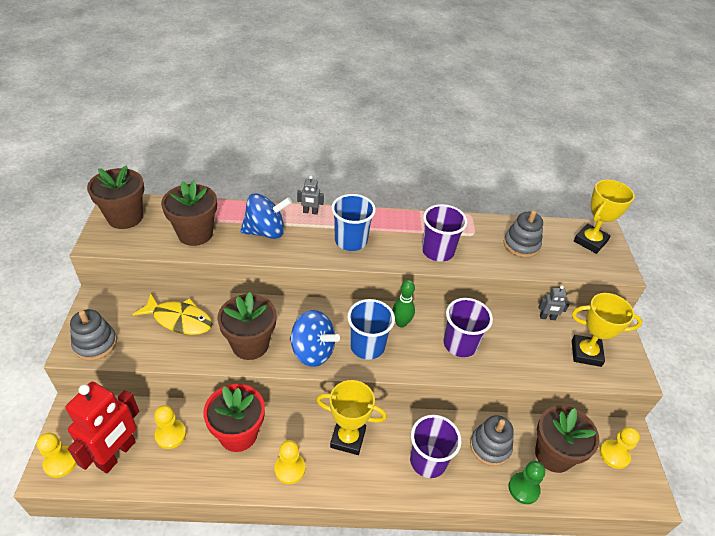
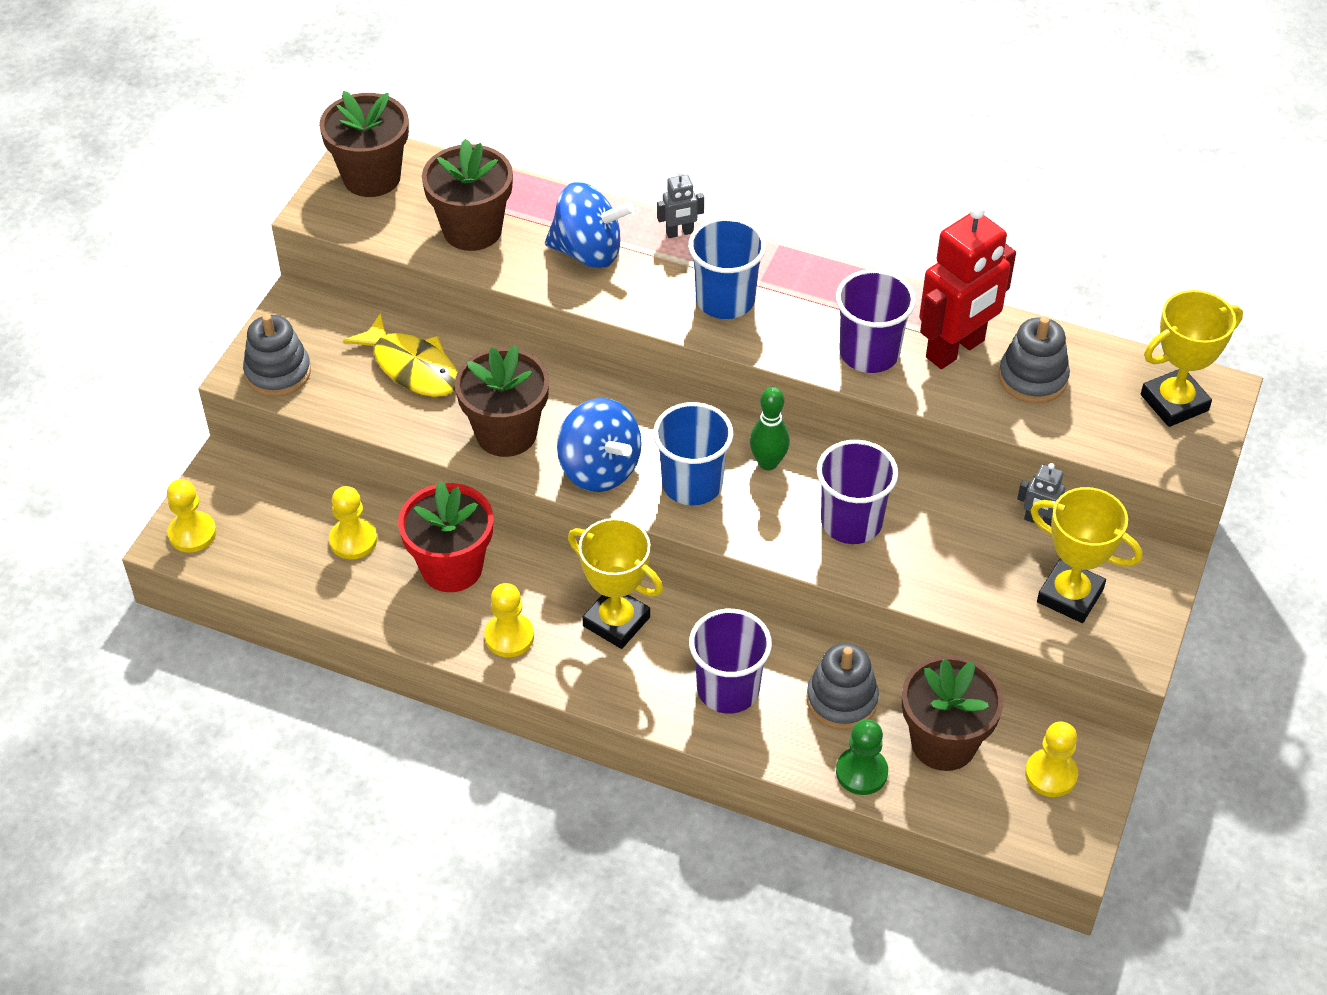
camera: 25 degrees right, 5 degrees up
(117, 454) = (270, 545): red robot -> red robot (955, 349)
(310, 212) = (679, 233): grey robot -> grey robot turned 45 degrees counterclockwise

